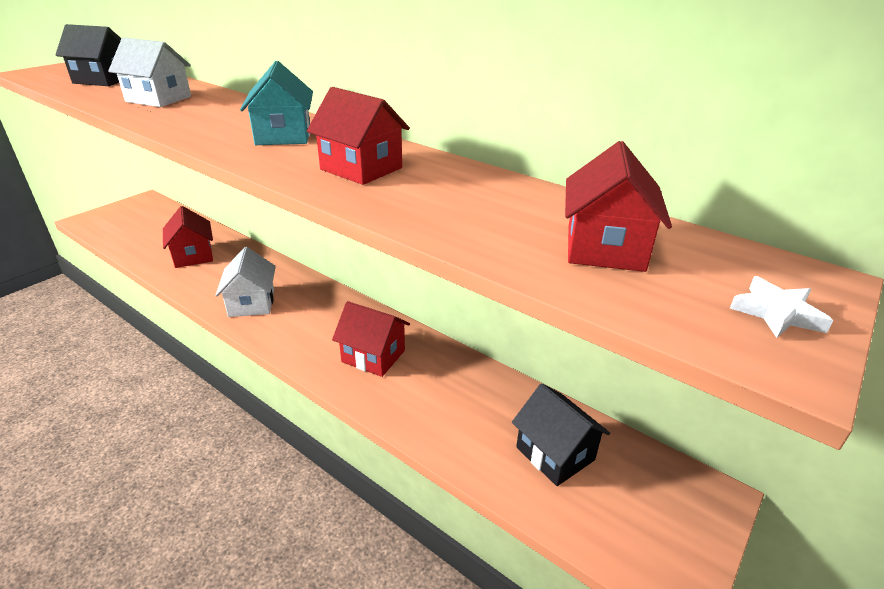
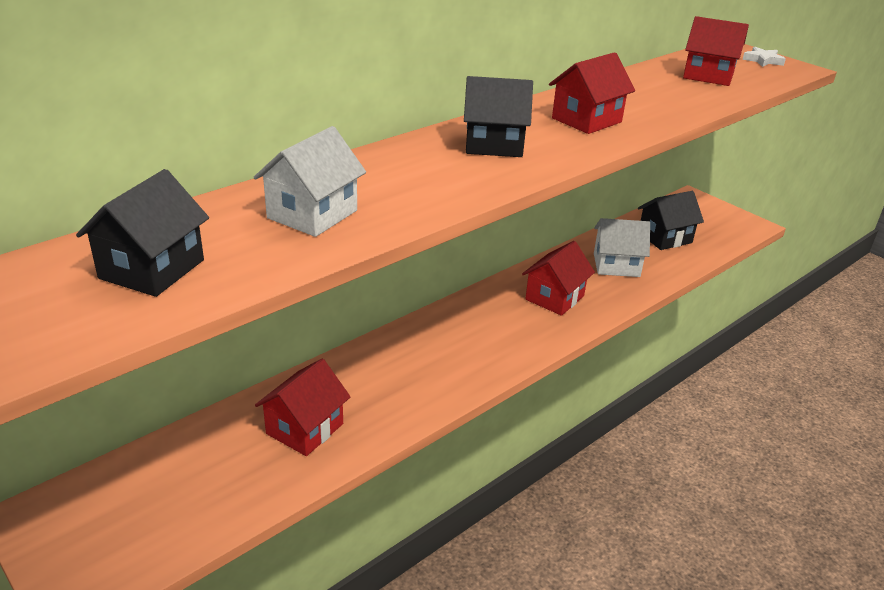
camera: 80 degrees left, 0 degrees up
(193, 255) = (305, 429): red house -> red house turned 45 degrees counterclockwise
(251, 303) = (447, 371): white house -> white house (616, 265)
(283, 135) = (494, 144): turquoise house -> black house

